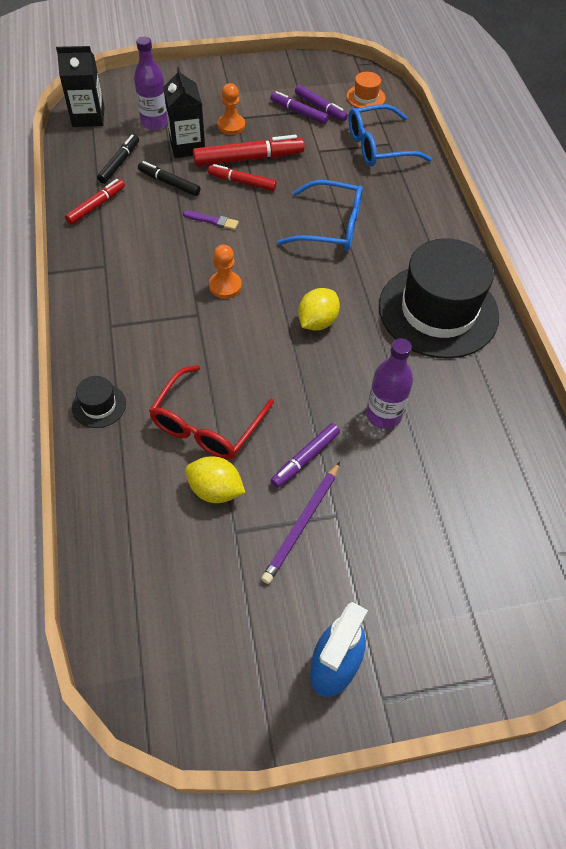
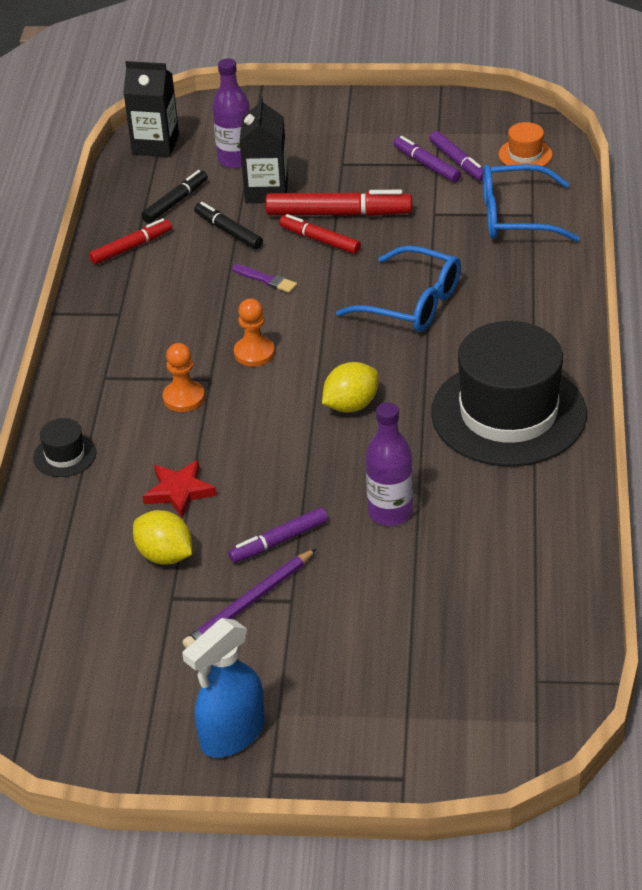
camera: 20 degrees right, 15 degrees down
(207, 424) = (179, 491): red glasses -> red star
(231, 125) = (331, 172): orange pawn -> orange pawn (184, 398)

